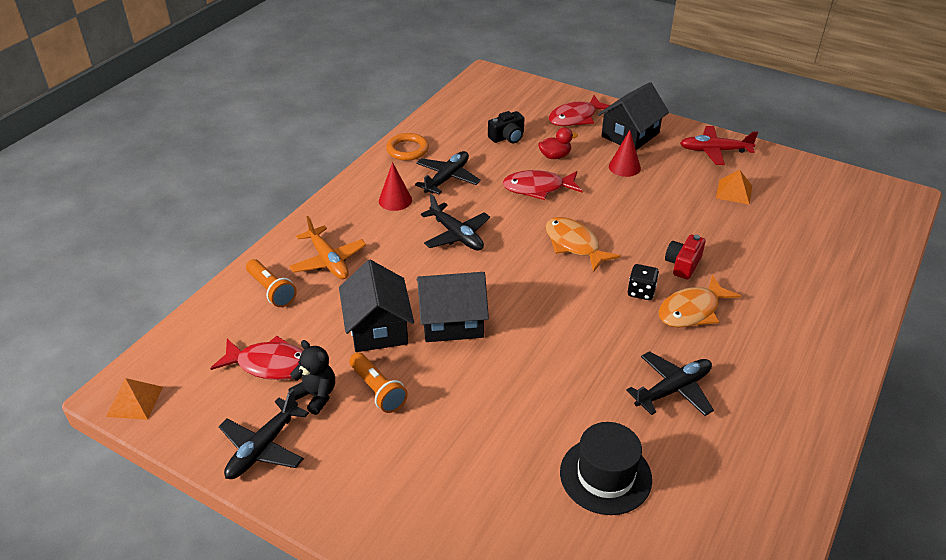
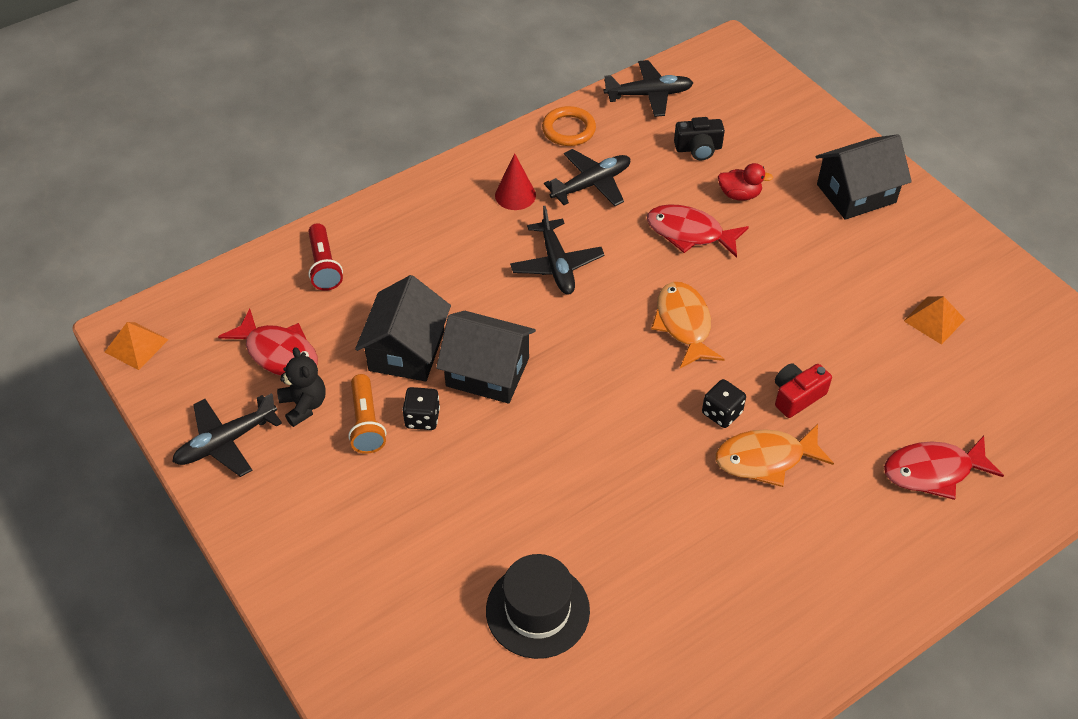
camera: 25 degrees right, 10 degrees up
(271, 290) = (324, 266): orange flashlight -> red flashlight
(328, 261) = (400, 249): orange plane -> none
(421, 371) = (422, 418): none -> black dice
(575, 118) = (802, 146): red fish -> red fish (933, 471)
(624, 167) = (816, 238): red cone -> none
(673, 389) = (676, 545): black plane -> black plane (649, 95)
(714, 151) = (952, 252): red plane -> none

